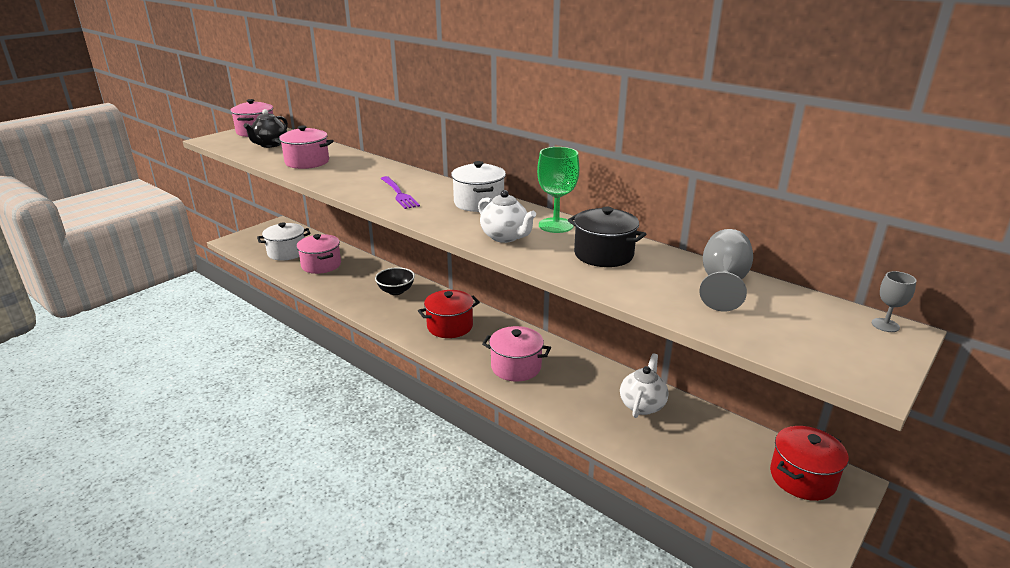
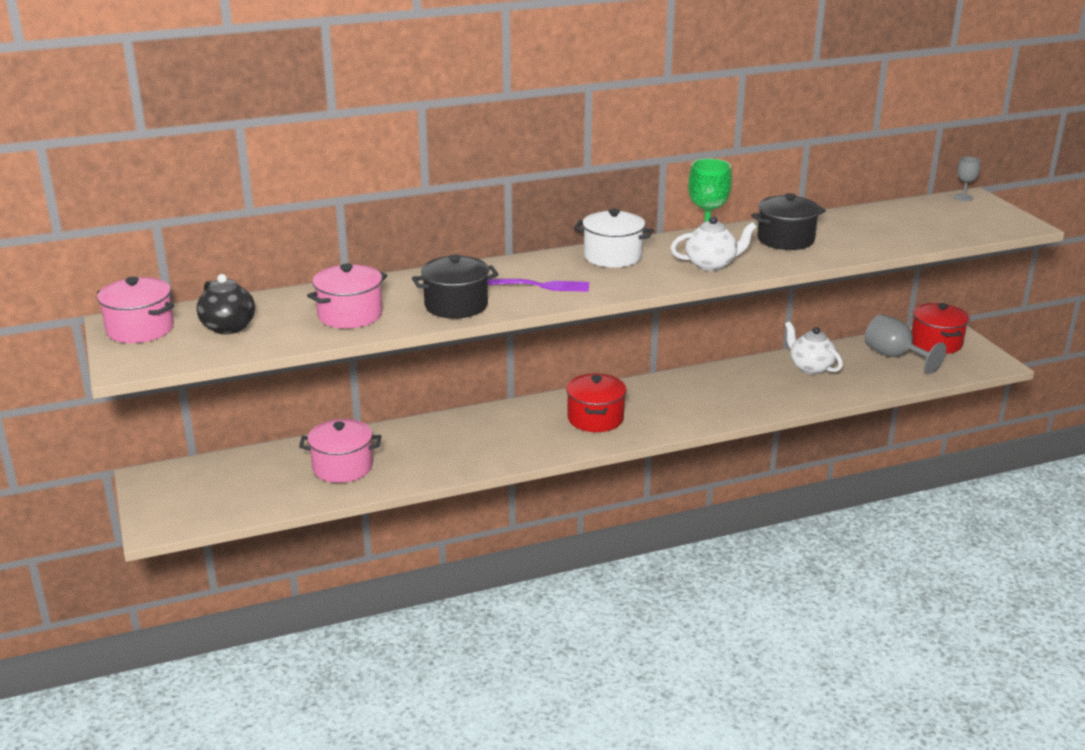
camera: 60 degrees left, 0 degrees up
(287, 252) = (265, 487): white pot -> none
(344, 181) = (456, 305): none -> black pot
(396, 291) = (479, 431): black bowl -> none
(516, 367) = (705, 405): pink pot -> none
(723, 284) = (871, 219): grey goblet -> grey goblet (894, 357)

